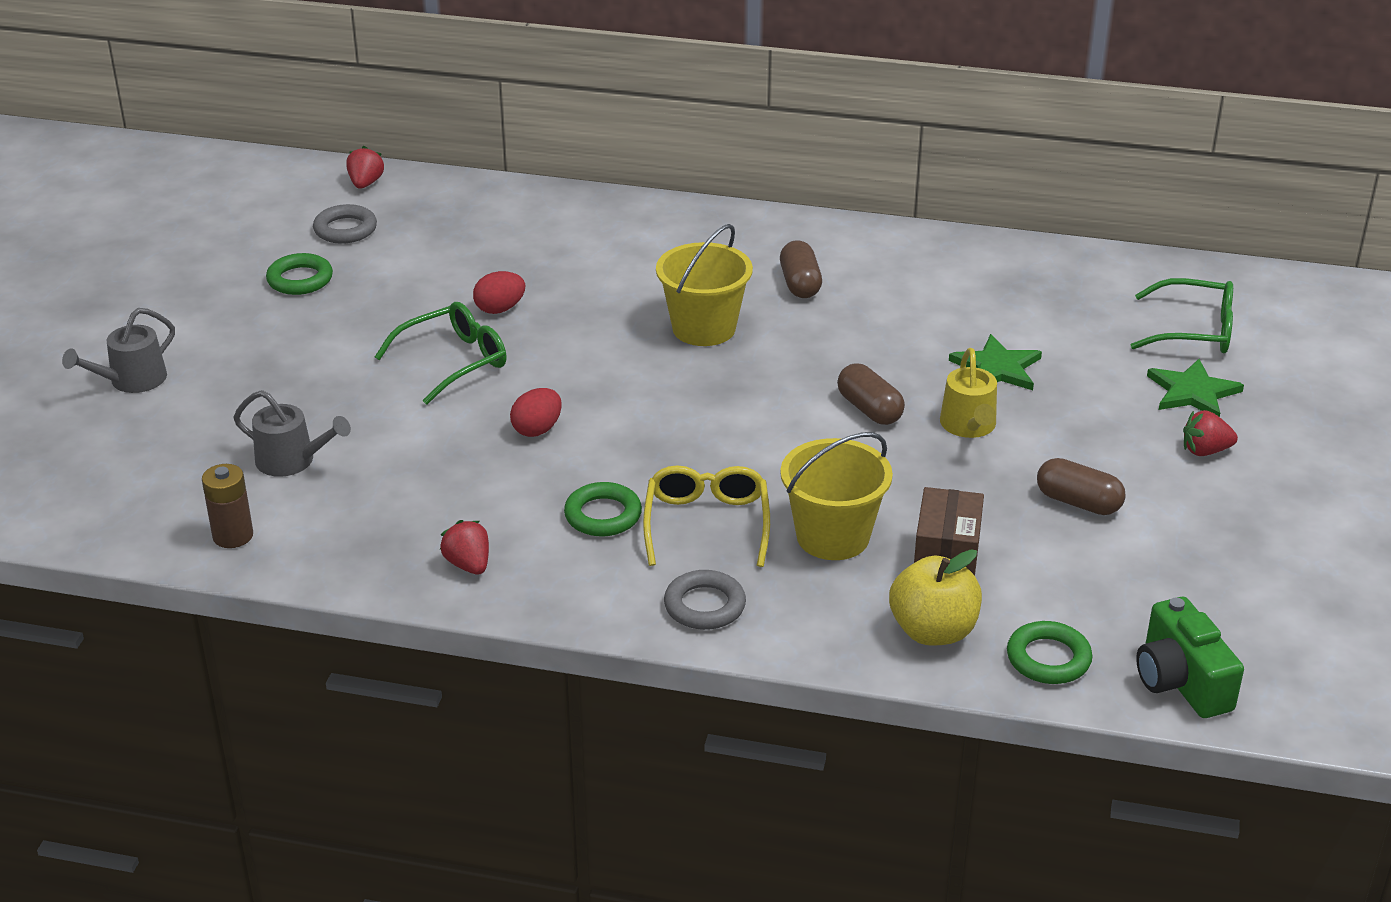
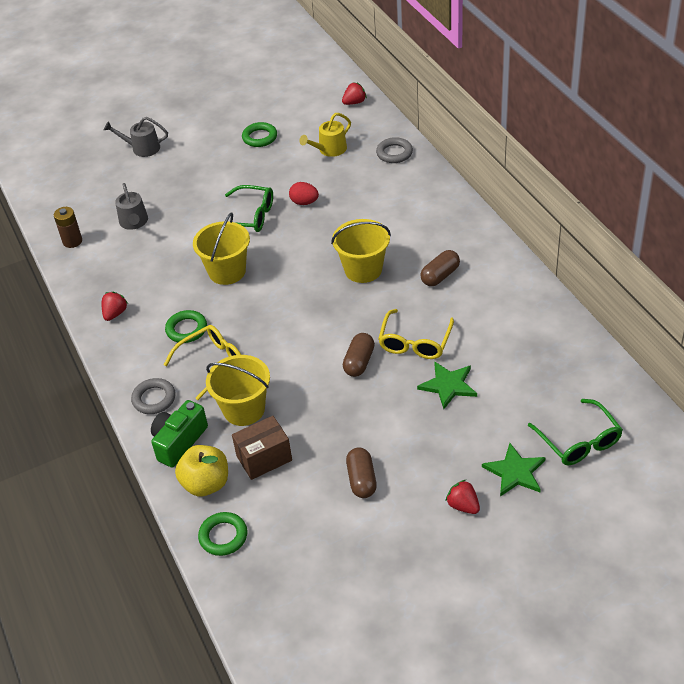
camera: 55 degrees right, 10 degrees up
(345, 229) = (312, 122): grey ring -> grey ring (394, 153)
(537, 429) = (227, 271): red egg -> yellow bucket
(891, 355) = (415, 342): none -> yellow glasses
(969, 426) = (384, 404): yellow watering can -> yellow watering can (329, 149)
(1180, 681) = (251, 596): green camera -> green camera (179, 442)

